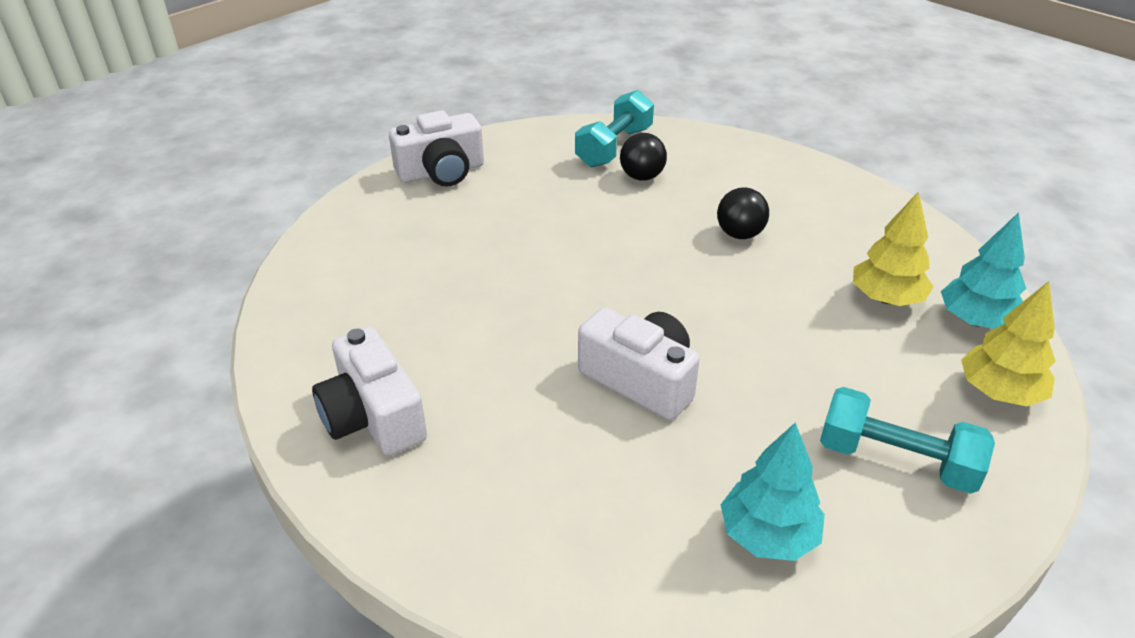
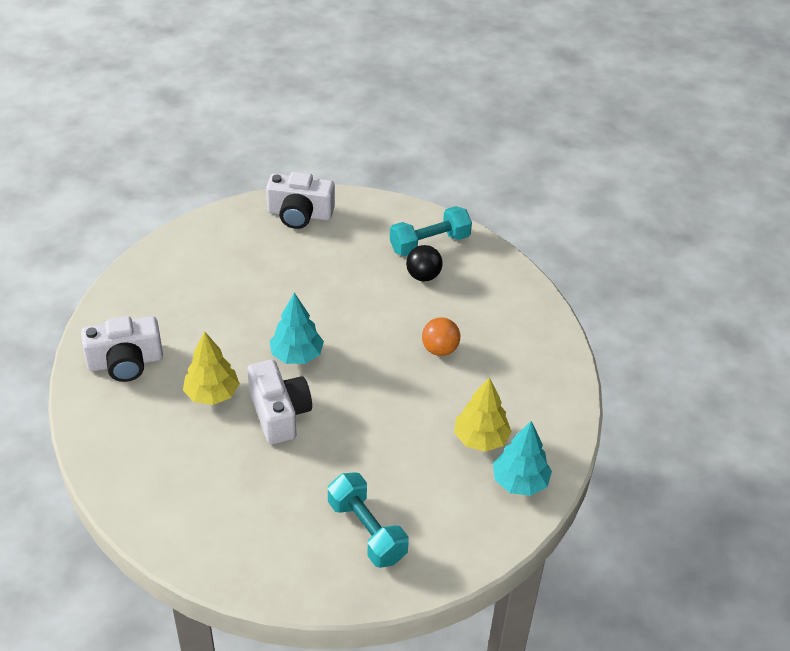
camera: 30 degrees right, 5 degrees up
(373, 417) = (125, 362): white camera -> white camera turned 105 degrees counterclockwise
(739, 234) = (439, 349): black ball -> orange ball
(768, 535) = (256, 528): turquoise tree -> turquoise tree (296, 355)
(999, 392) = (475, 529): yellow tree -> yellow tree (212, 394)

